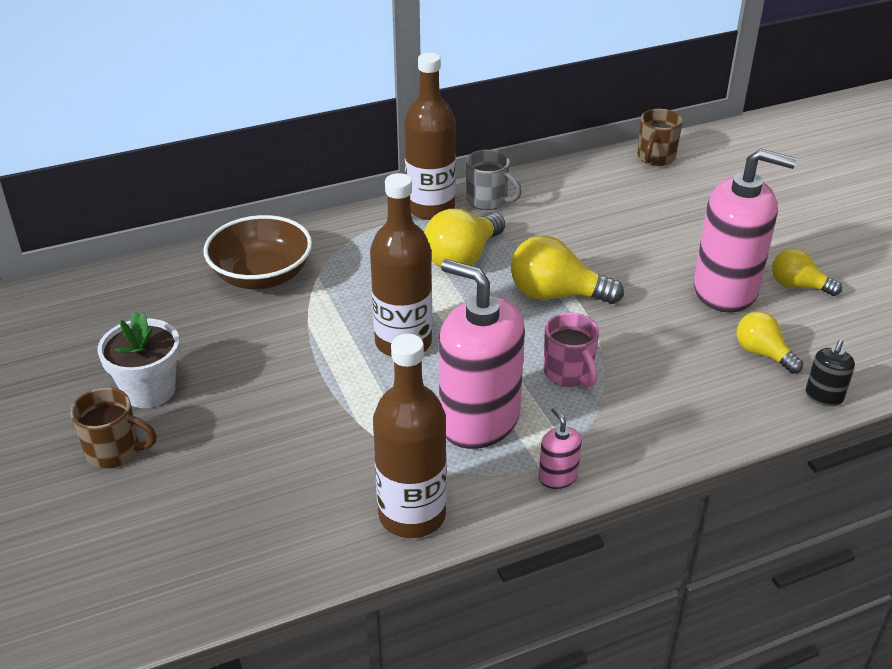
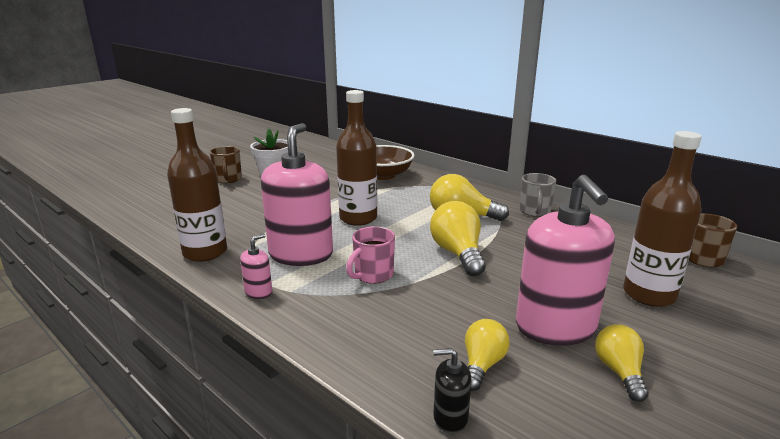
camera: 65 degrees right, 15 degrees down
(430, 208) = (500, 198): brown bottle -> brown bottle (649, 294)

